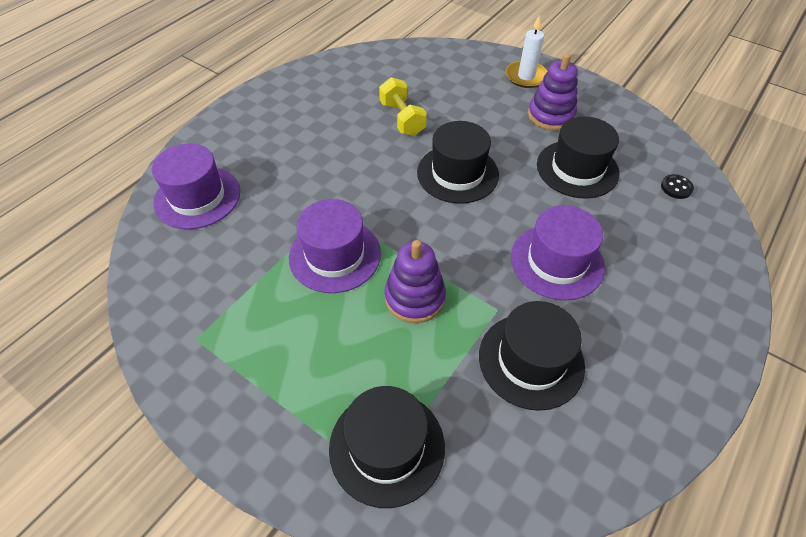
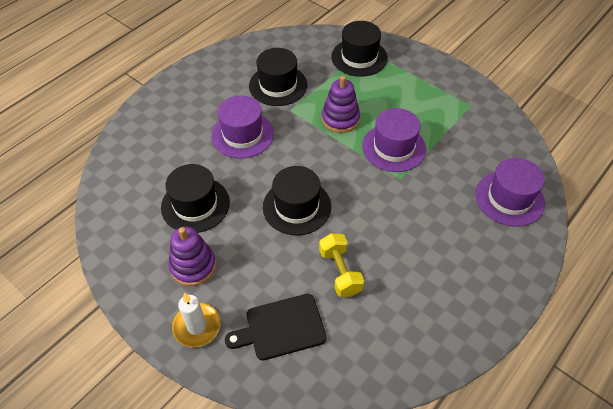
camera: 175 degrees left, 0 degrees up
(451, 79) = (281, 327): none -> black cutting board
(676, 187) = (125, 183): black button -> none

